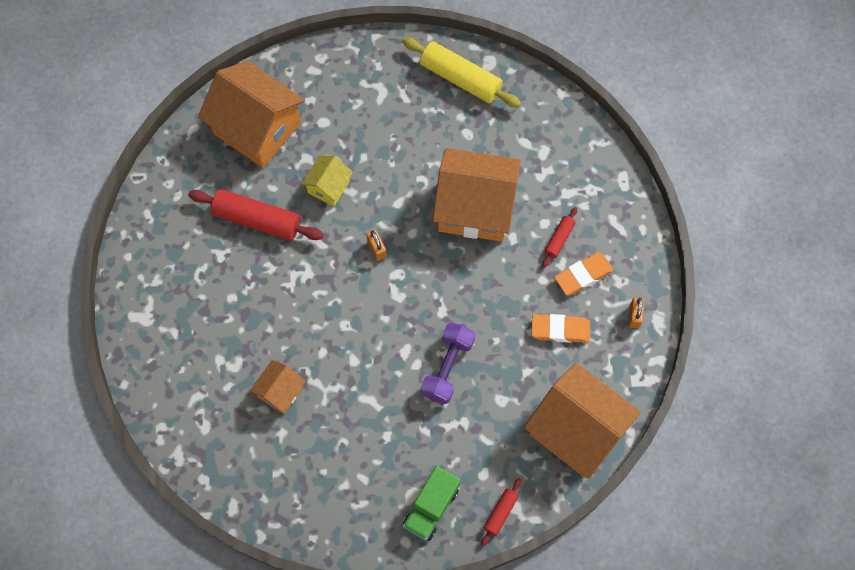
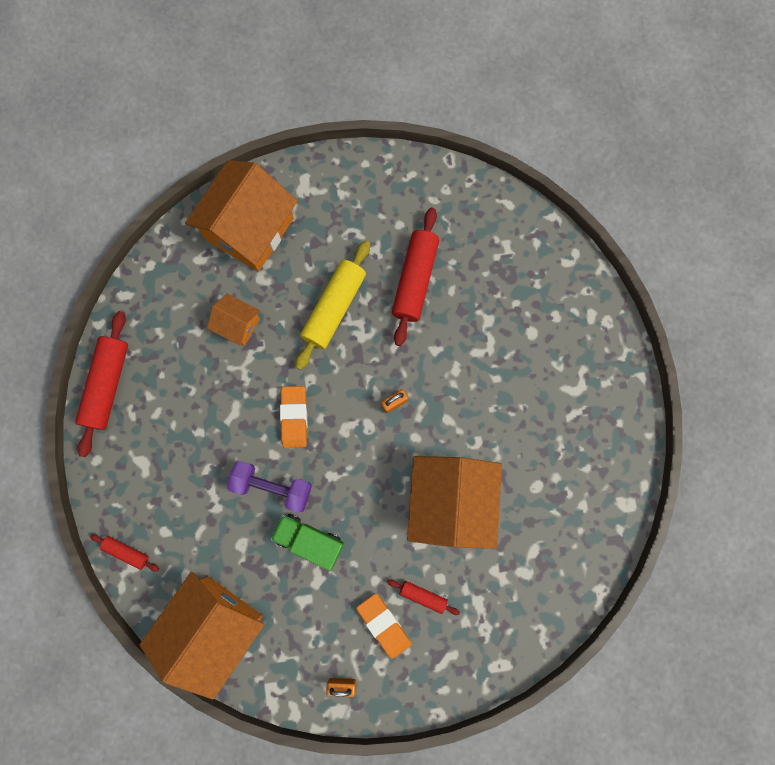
camera: 85 degrees right, 10 degrees up
(257, 128) = (516, 267): orange house -> orange house (250, 229)
(328, 187) = (458, 346): yellow house -> none
(328, 528) = (107, 385): none -> red rolling pin
(431, 507) = (130, 482): green truck -> green truck (309, 540)
(460, 78) = (602, 474): yellow rolling pin -> yellow rolling pin (334, 308)
(560, 330) = (320, 602): orange eraser -> orange eraser (294, 417)

